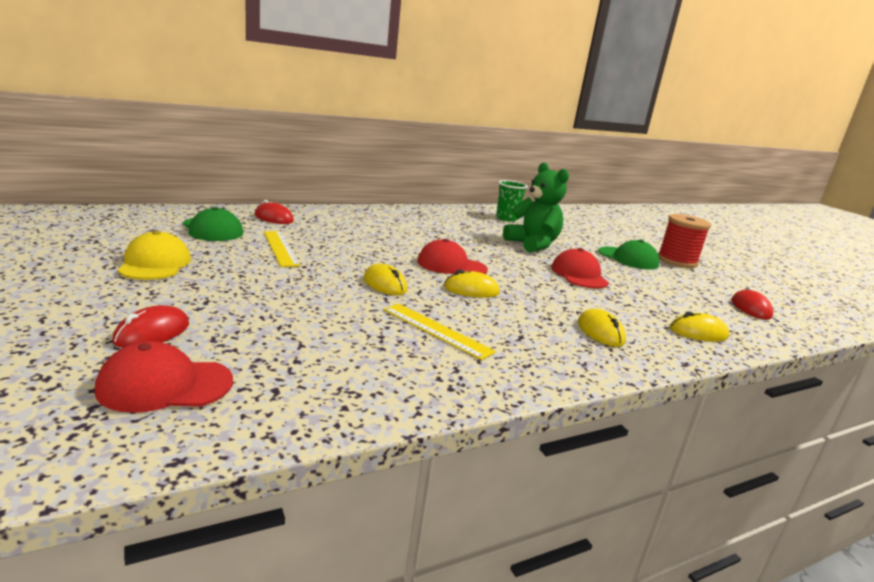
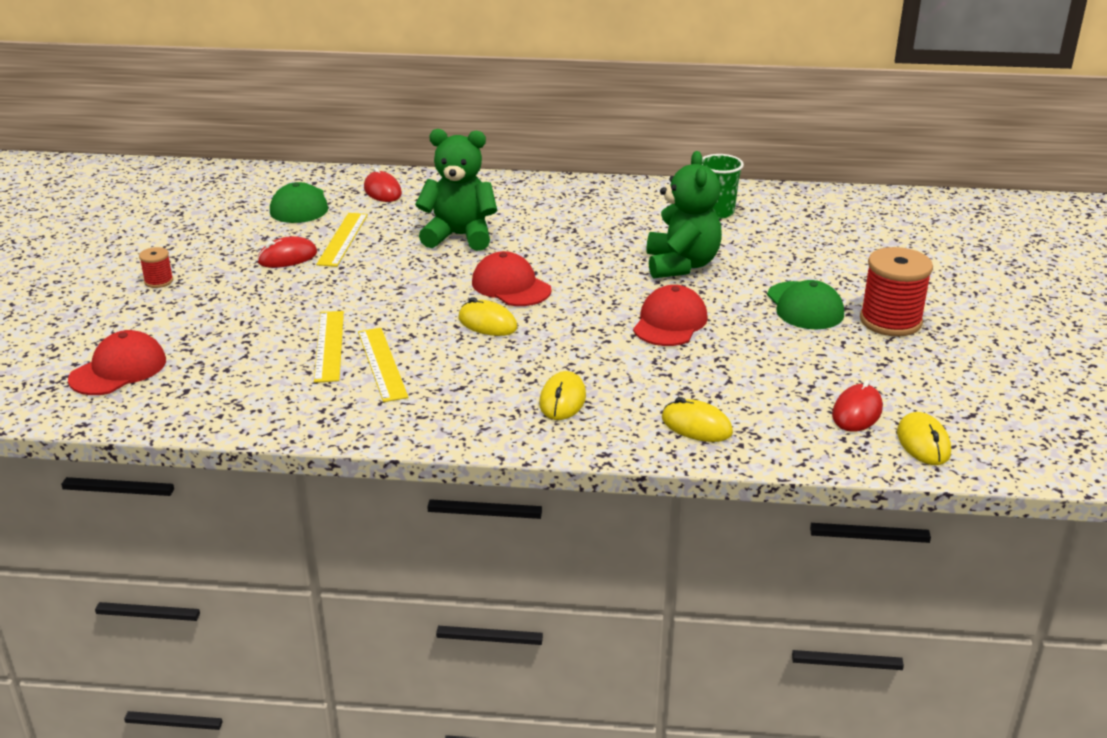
camera: 35 degrees right, 10 degrees up
(128, 294) = (159, 281): none -> red spool
(152, 333) = (146, 323): red mouse -> red mouse (287, 257)
(155, 264) = (207, 248): yellow cap -> none
(165, 385) = (118, 370): red cap -> red cap turned 105 degrees clockwise
(370, 240) = (459, 236): none -> green teddy bear
(372, 323) = (329, 345): none -> yellow ruler
(385, 284) = (398, 302): yellow mouse -> yellow mouse (923, 443)

